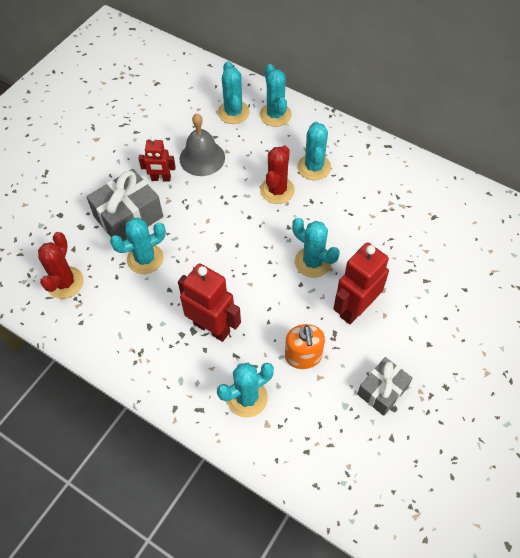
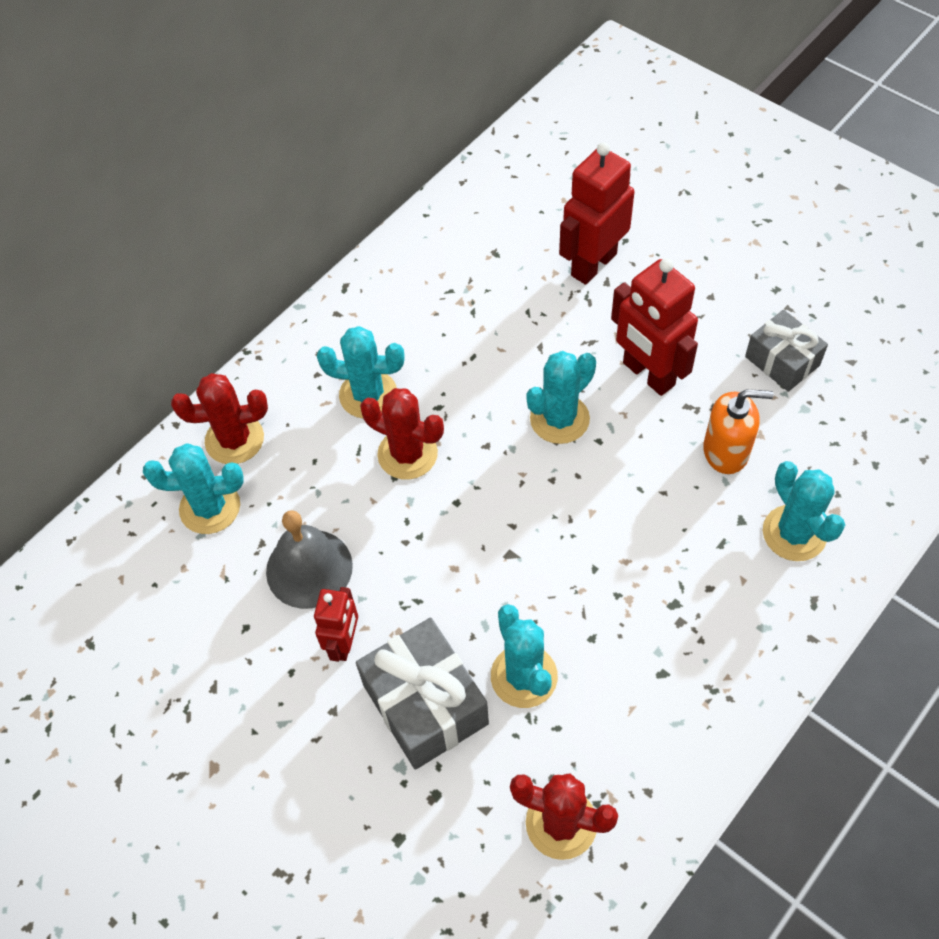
camera: 80 degrees left, 0 degrees up
(212, 327) = (670, 574): red robot -> red robot (593, 264)
(275, 115) = (234, 439): turquoise cactus -> red cactus

